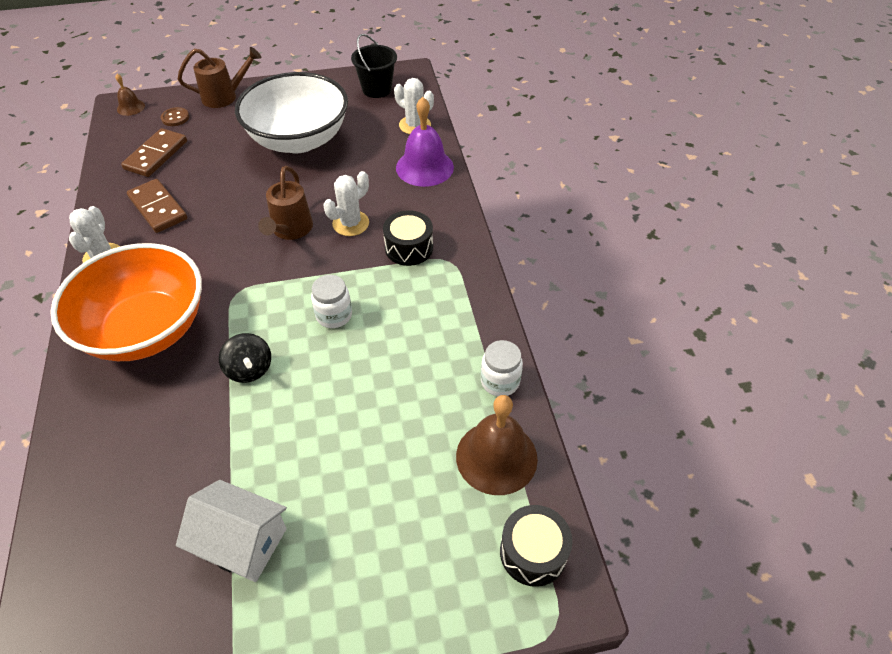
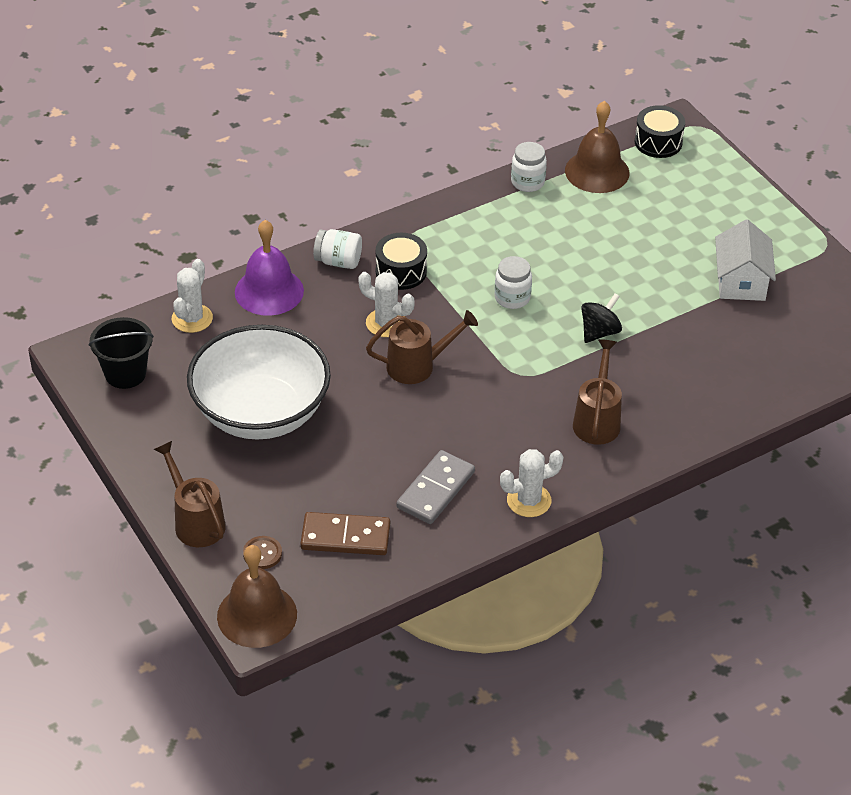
camera: 110 degrees left, 5 degrees down
(130, 107) = (257, 615): brown bell -> brown bell, size x1.96
(146, 329) = (597, 420): orange bowl -> brown watering can
(158, 208) = (435, 490): brown domino -> grey domino
(441, 212) = (338, 261): none -> white jar

